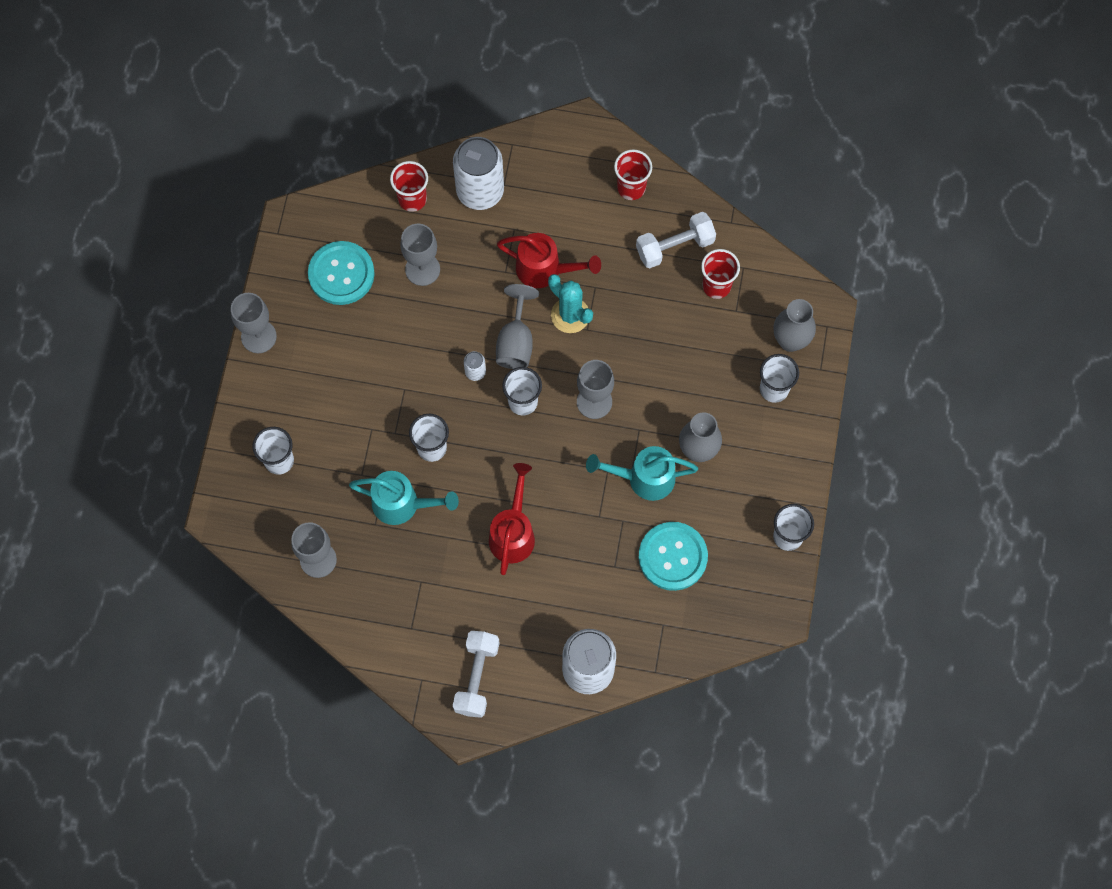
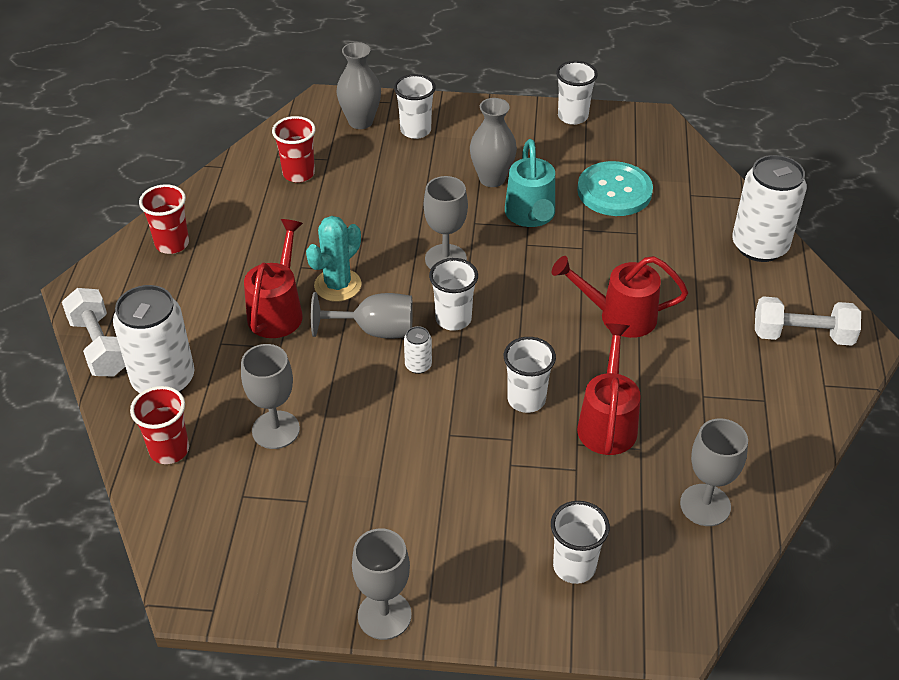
camera: 95 degrees left, 25 degrees down
(341, 274) = (282, 521): turquoise button -> none
(402, 504) = (607, 422): turquoise watering can -> red watering can
(675, 246) = (250, 206): white dumbbell -> white dumbbell (100, 346)

